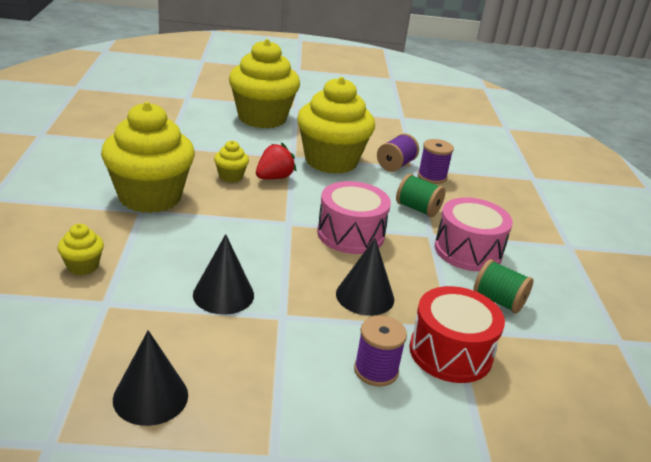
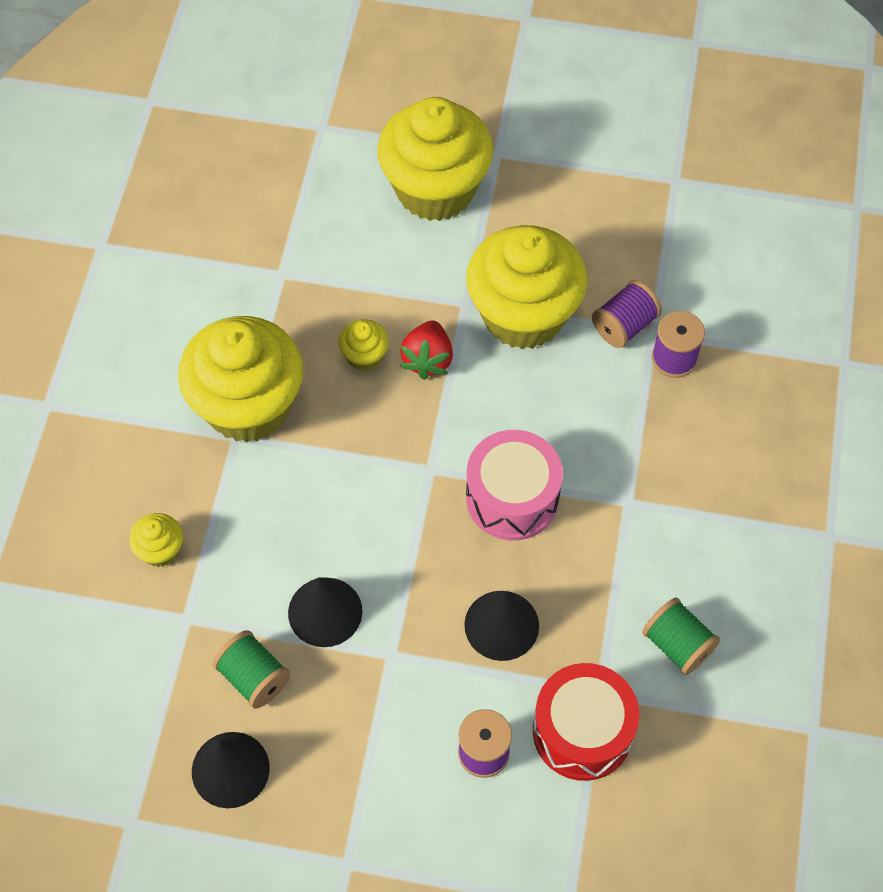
camera: 15 degrees right, 30 degrees up
(274, 178) = (427, 360): red strawberry -> red strawberry turned 135 degrees clockwise
(417, 209) = (626, 441): green spool -> green spool (254, 677)
(468, 251) = (671, 540): pink drum -> none

